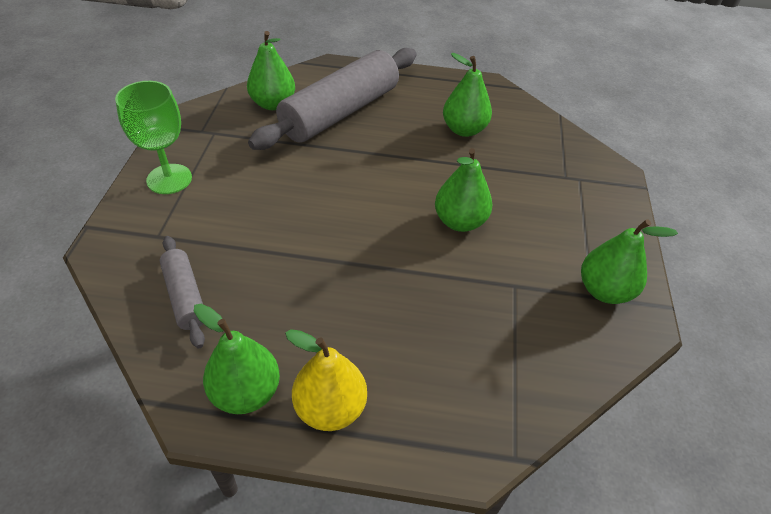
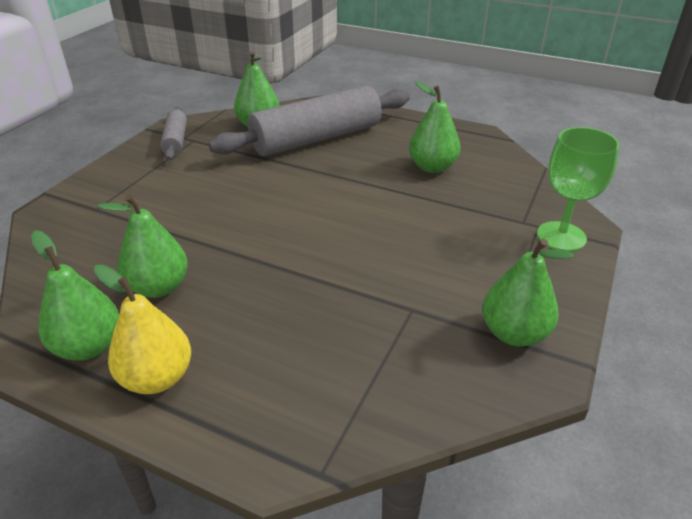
camera: 20 degrees right, 10 degrees down
(169, 179) = (133, 169): green goblet -> green goblet (561, 236)
(185, 296) = (87, 258): grey rolling pin -> grey rolling pin (176, 141)
(459, 222) = (383, 243): green pear -> green pear (158, 287)

